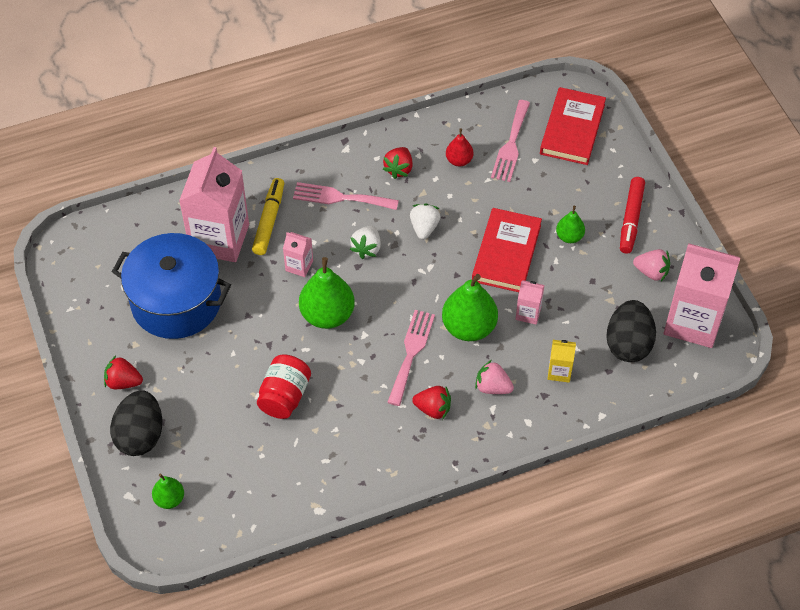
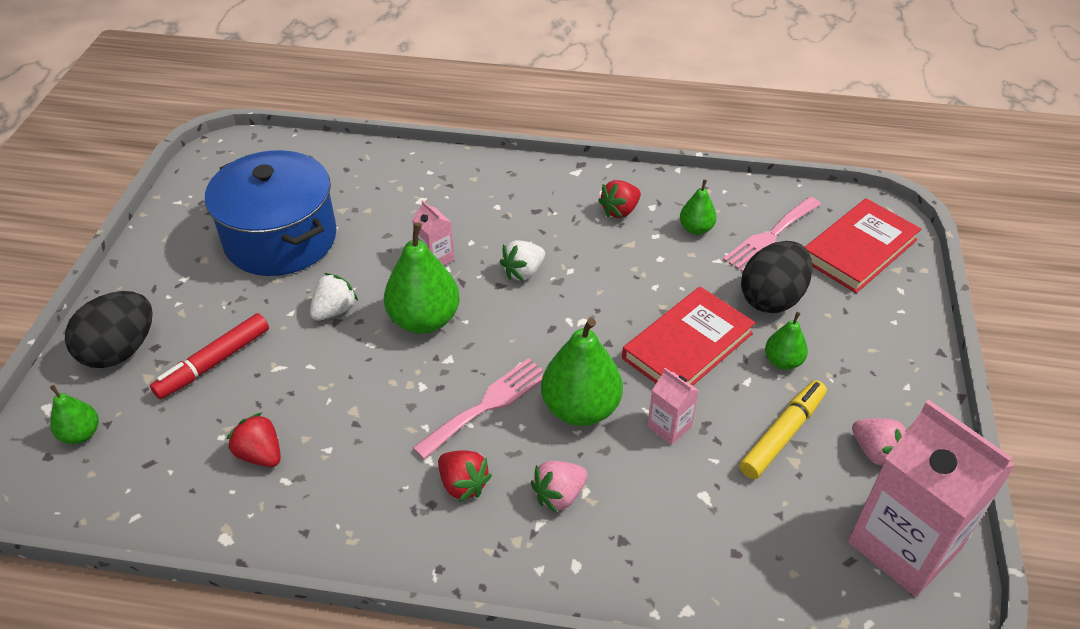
camera: 30 degrees right, 10 degrees down
(123, 382) = (157, 290): red strawberry -> red strawberry (260, 454)
(219, 239) = (376, 200): pink carton -> none
(269, 221) = (440, 204): yellow marker -> yellow marker (781, 435)
(284, 396) = (304, 383): red jar -> none
(340, 197) = (534, 212): pink fork -> none
(424, 228) = (605, 278): white strawberry -> white strawberry (334, 310)
(459, 160) = (696, 229): red pear -> green pear
(492, 387) = (559, 495): pink strawberry -> pink strawberry turned 90 degrees counterclockwise
(559, 371) = (664, 519): yellow carton -> none
(628, 344) = (786, 530): black egg -> black egg (772, 298)
(631, 219) = (881, 375): red marker -> red marker (214, 362)

